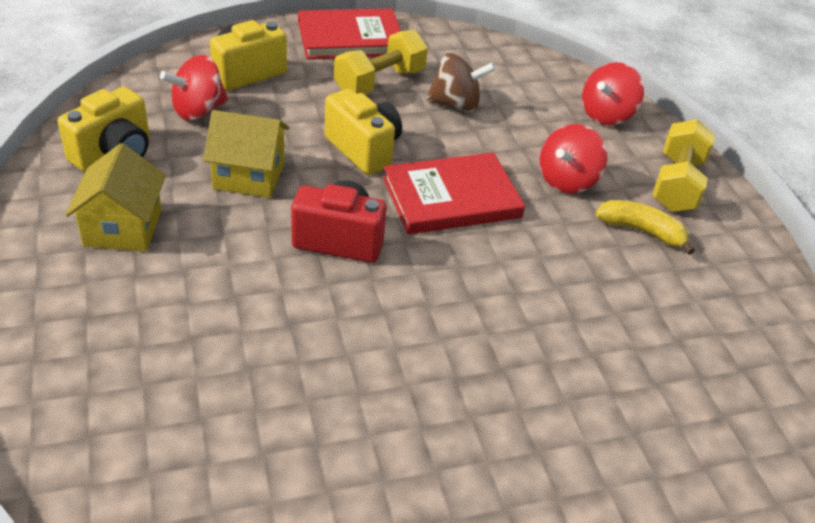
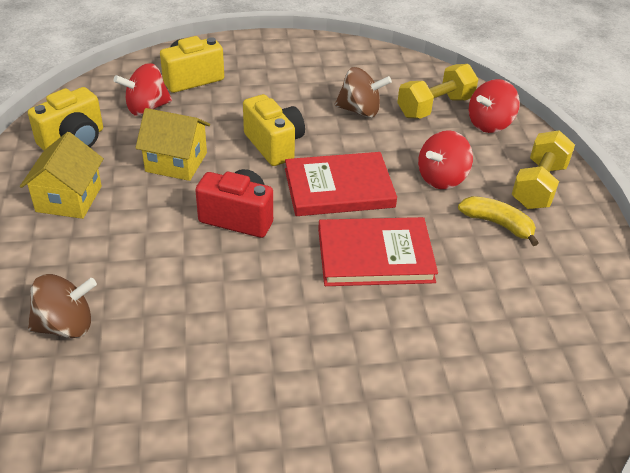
camera: 10 degrees right, 0 degrees up
(152, 388) = (66, 325): none -> brown spinning top
(350, 39) = (283, 53): red book -> red book (375, 255)
(380, 82) = (299, 90): yellow dumbbell -> yellow dumbbell (435, 107)

